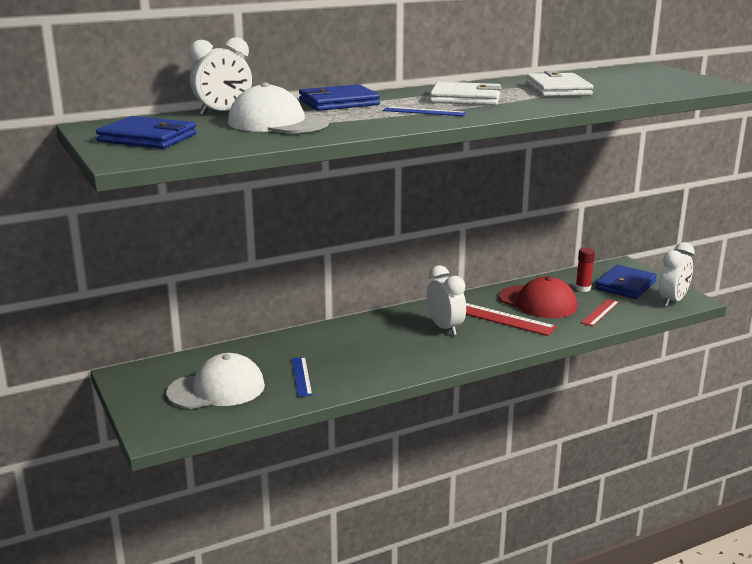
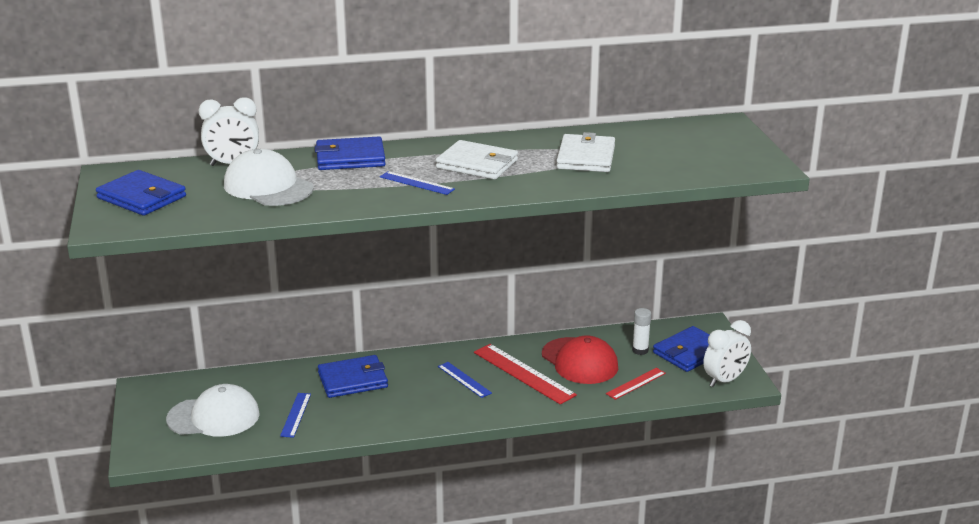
camera: 15 degrees right, 5 degrees up
(339, 341) = (353, 380): none -> blue wallet
(445, 328) = (464, 380): white clock -> blue ruler
(583, 288) = (640, 350): red glue stick -> white glue stick

